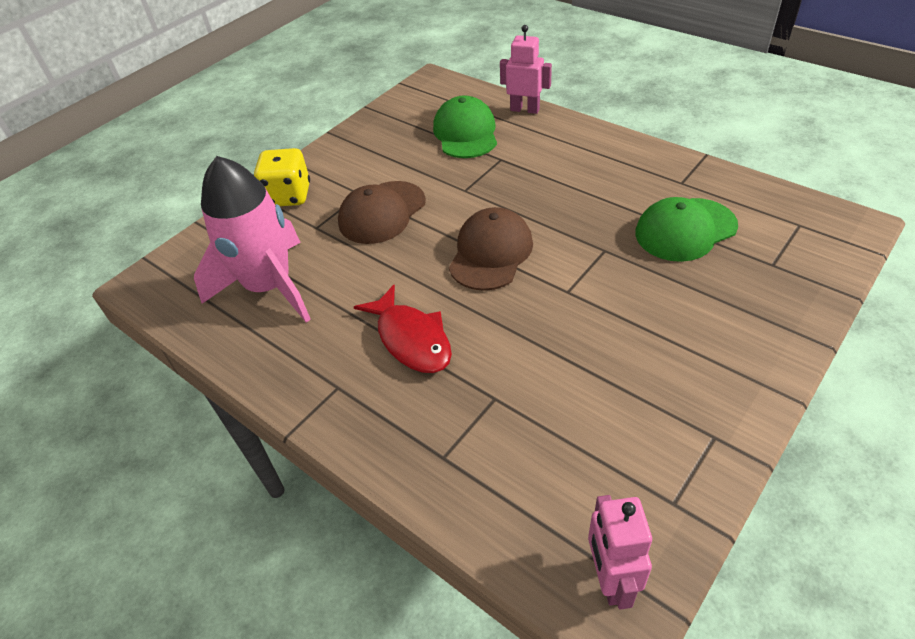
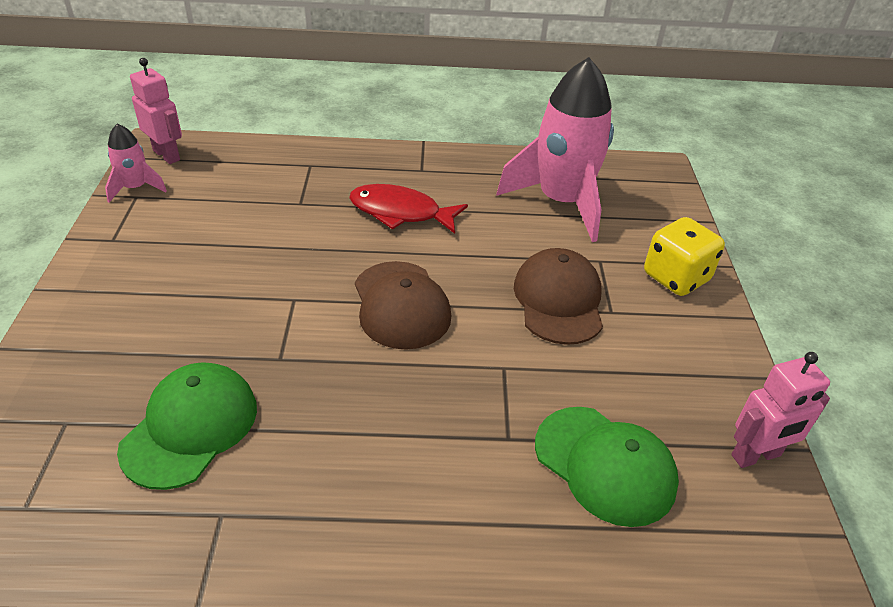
camera: 135 degrees right, 5 degrees down
(525, 109) = (572, 571): pink robot -> pink robot (756, 456)
(671, 520) = (135, 188): none -> pink rocket

